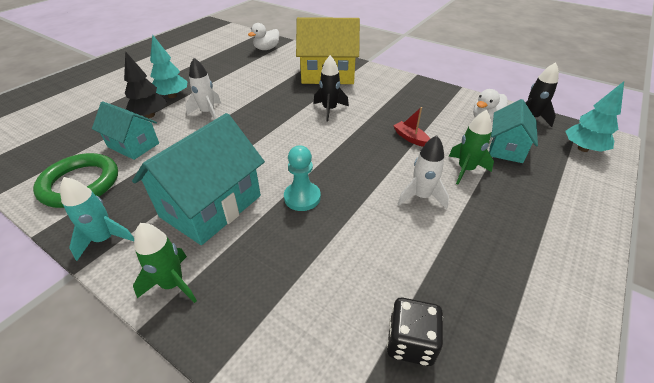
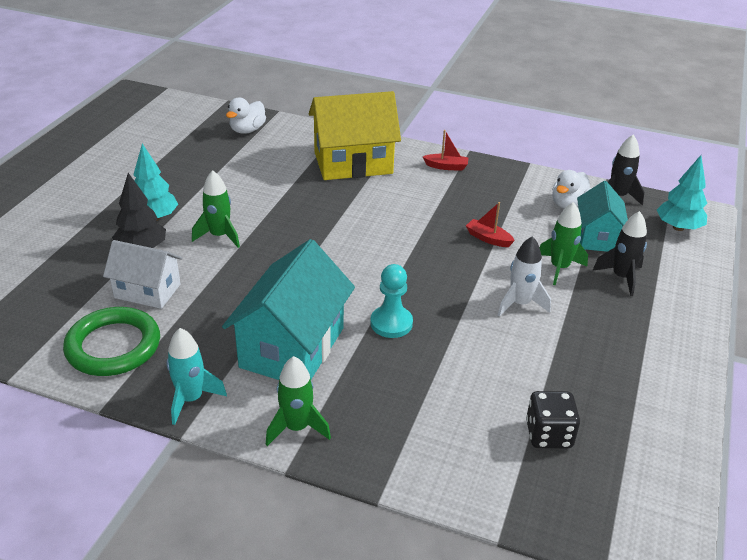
camera: 15 degrees left, 5 degrees down
(133, 145) = (147, 291): turquoise house -> white house
(208, 113) = (219, 236): white rocket -> green rocket
(329, 110) = (377, 213): black rocket -> black rocket (621, 277)
(395, 83) = (446, 166): none -> red boat

